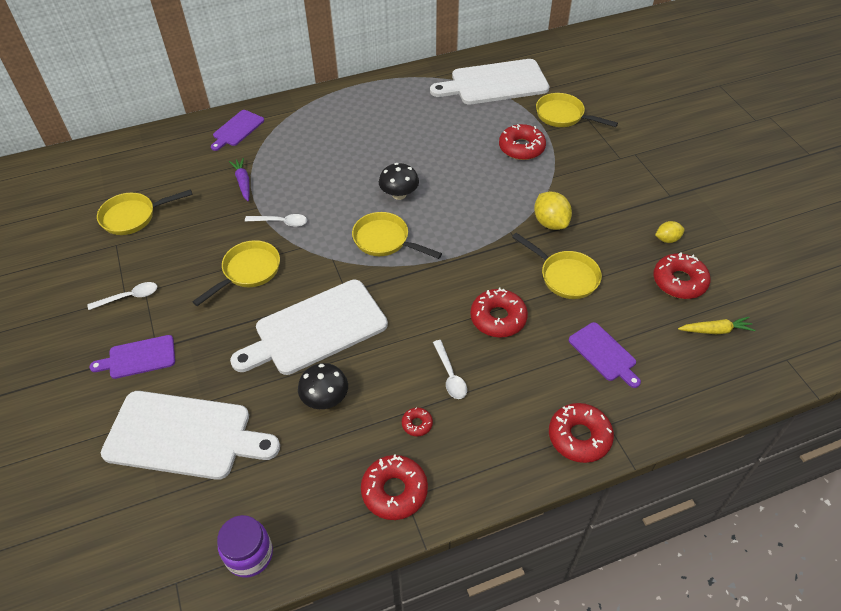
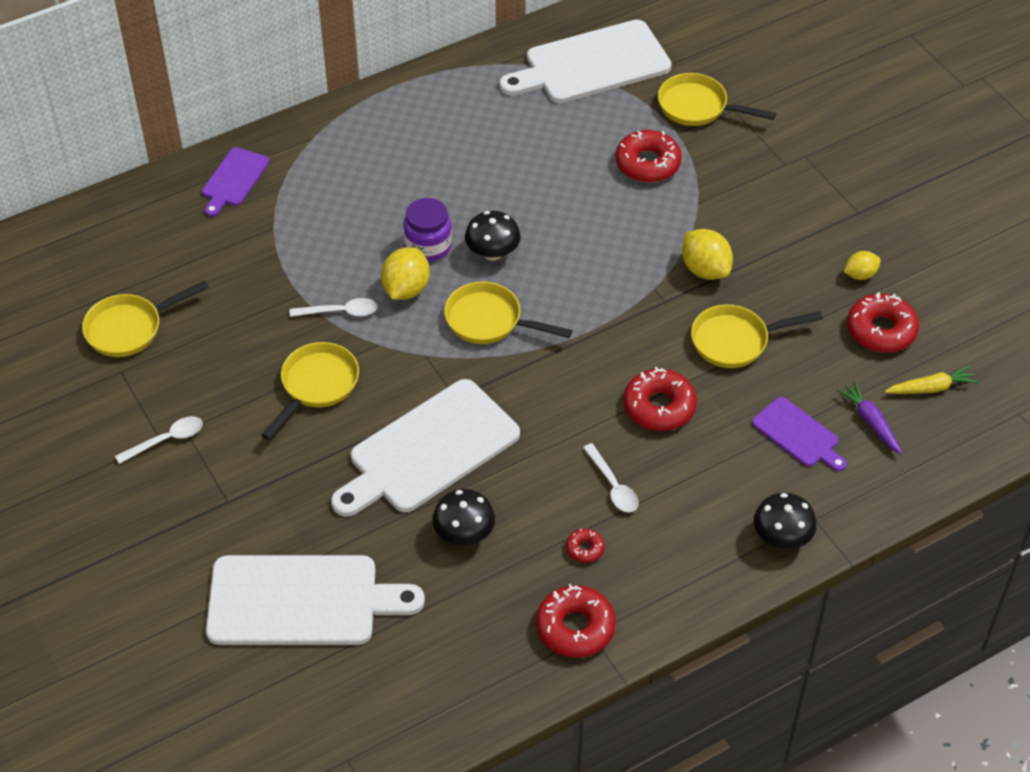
camera: 10 degrees left, 0 degrees up
(139, 357) = (209, 516): purple cutting board -> none
(243, 182) = (269, 260): purple carrot -> purple carrot (870, 422)
(249, 554) = (423, 719): purple jar -> purple jar (428, 246)
(331, 212) = (406, 289): none -> yellow lemon
(565, 276) = (735, 341): yellow pan -> yellow pan turned 135 degrees clockwise
(579, 437) = (782, 537): red donut -> black mushroom

